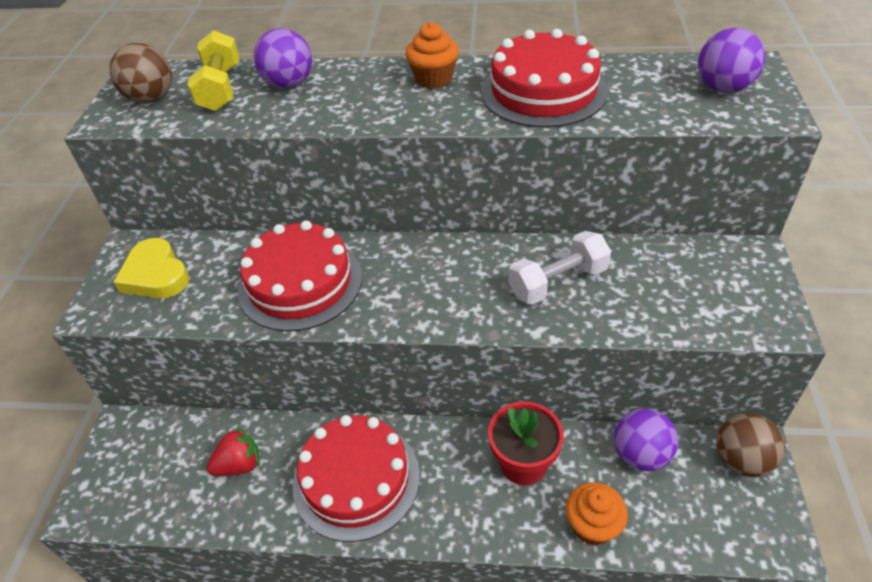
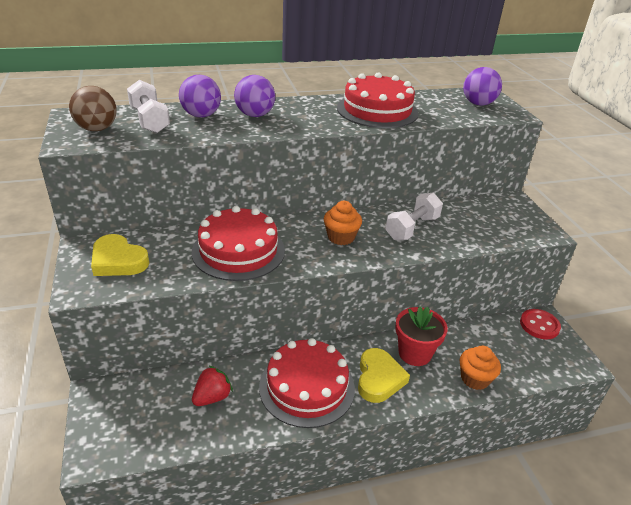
camera: 25 degrees left, 10 degrees down
(221, 88) = (150, 120): yellow dumbbell -> white dumbbell
(433, 79) = (302, 107): orange cupcake -> orange cupcake (341, 237)
(455, 490) = (379, 378): none -> yellow heart
(640, 454) = (482, 334): purple ball -> purple ball (255, 115)
(741, 460) = (539, 325): brown ball -> red button

